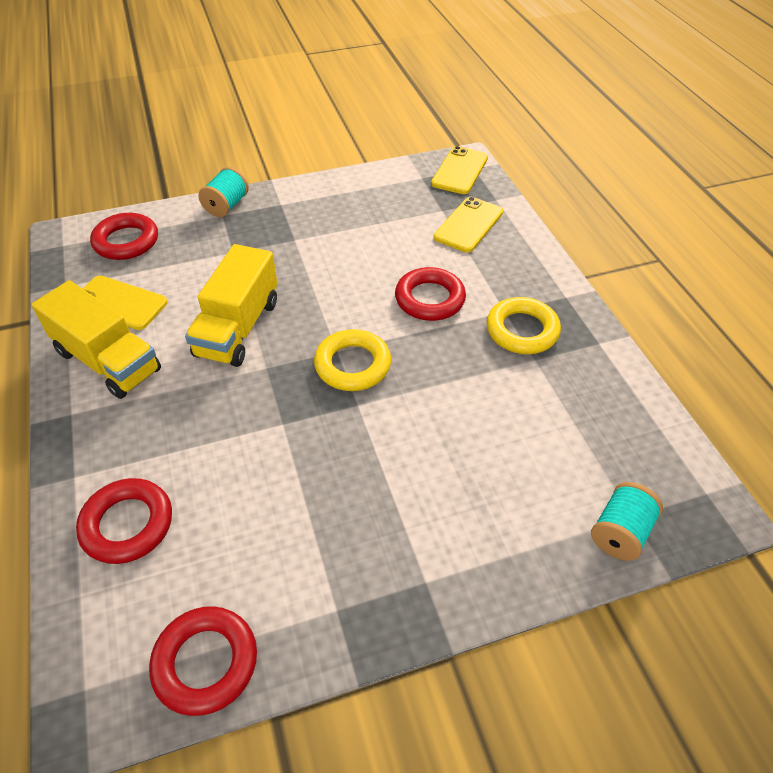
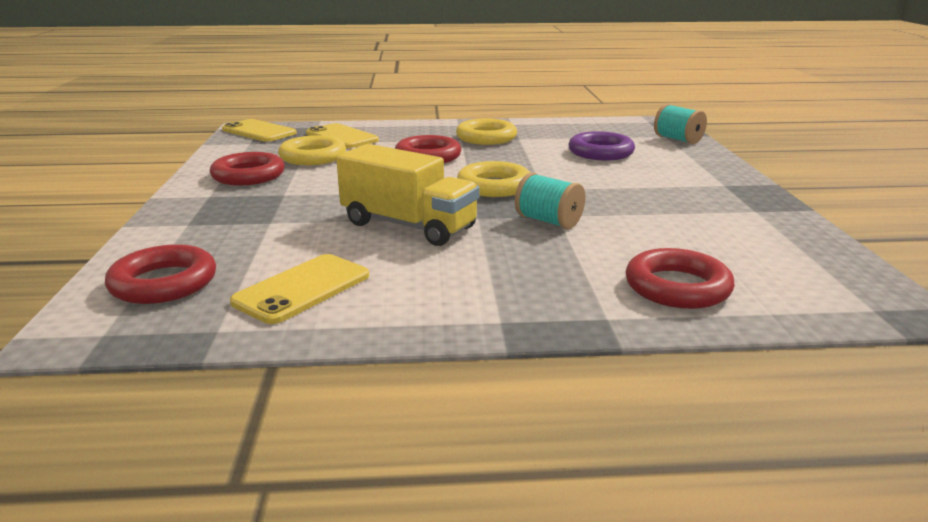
camera: 75 degrees left, 25 degrees down
(108, 361) = (415, 297): yellow truck -> none
(205, 662) = (820, 256): red ring -> red ring (248, 175)
(226, 205) = (170, 221): turquoise spool -> turquoise spool (548, 221)
(396, 226) = (313, 157): none -> yellow ring
(511, 444) = (600, 152): none -> purple ring

